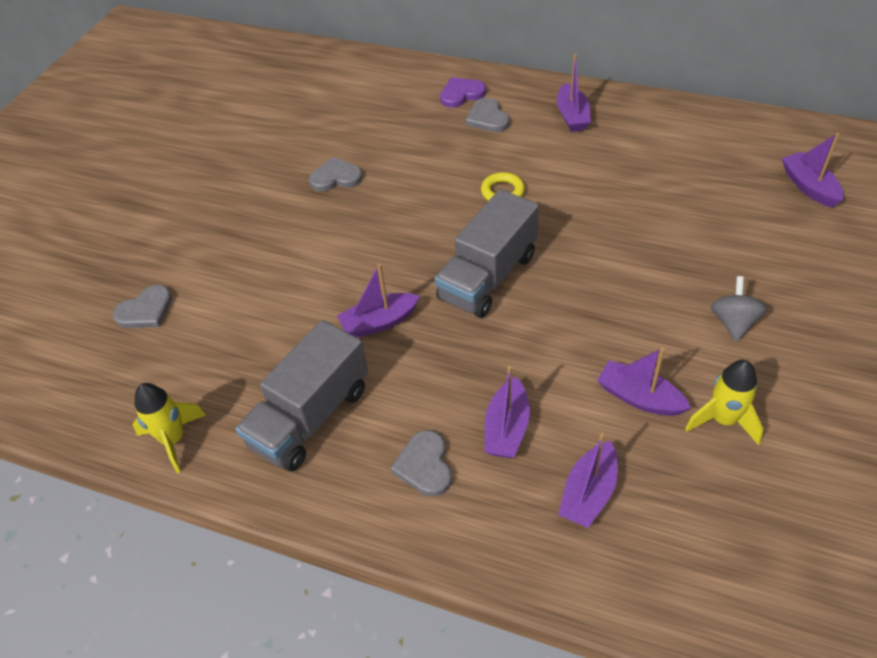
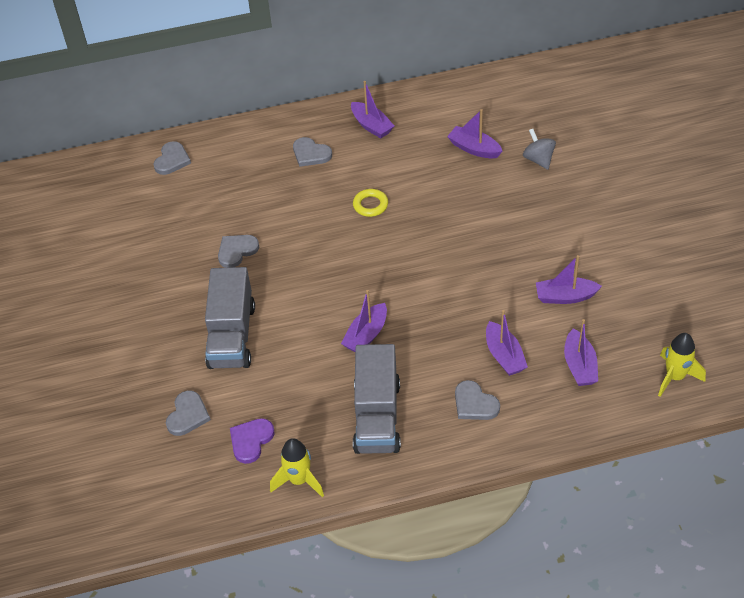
camera: 35 degrees left, 0 degrees up
(358, 73) = (172, 160): none -> grey heart
(461, 94) = (273, 143): purple heart -> purple heart (251, 440)
(488, 277) = (412, 269): grey truck -> grey truck (232, 336)
(723, 420) = (620, 285): yellow rocket -> yellow rocket (675, 377)
(733, 322) = (584, 223): grey spinning top -> grey spinning top (538, 159)
(809, 187) = (564, 111): purple boat -> purple boat (474, 149)

